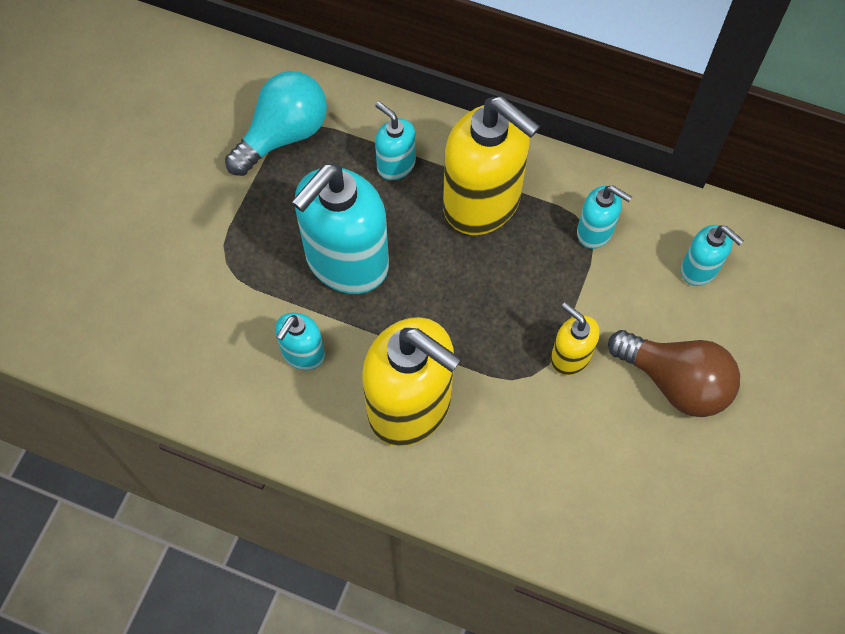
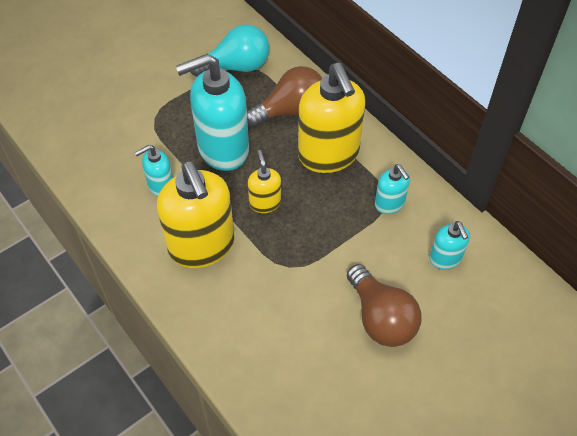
camera: 30 degrees right, 10 degrees down
(396, 164) = (290, 110): turquoise soap dispenser -> brown light bulb
(570, 356) = (321, 268): yellow soap dispenser -> yellow soap dispenser (265, 203)

